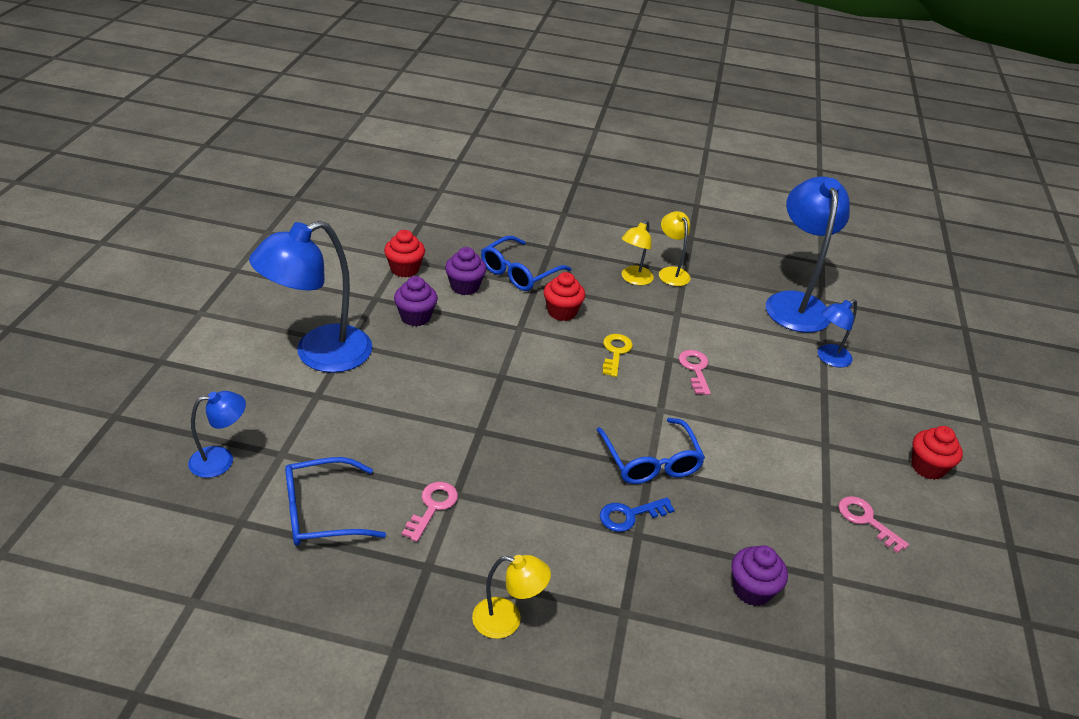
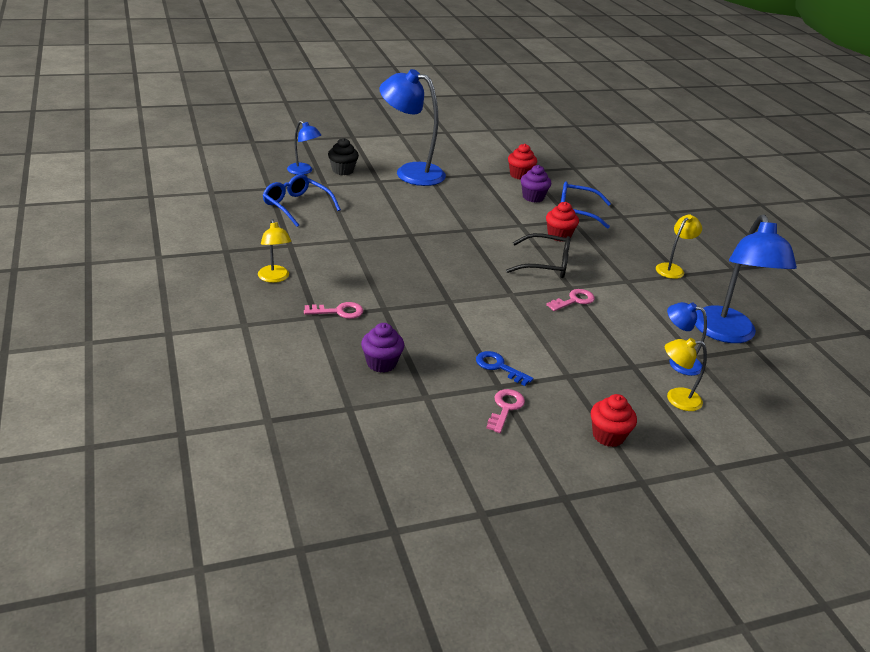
camera: 60 degrees right, 5 degrees down
(256, 417) = (342, 170): none -> black cupcake
(415, 317) = (481, 190): purple cupcake -> none
(432, 507) = (333, 235): pink key -> pink key (338, 311)
(615, 352) = (546, 264): yellow key -> black glasses
(630, 515) = (397, 302): blue key -> blue key (499, 367)
(633, 279) = (638, 255): yellow lamp -> yellow lamp (676, 399)
(651, 462) = (455, 300): blue glasses -> none
(795, 303) = (727, 334): blue lamp -> blue lamp turned 120 degrees clockwise

